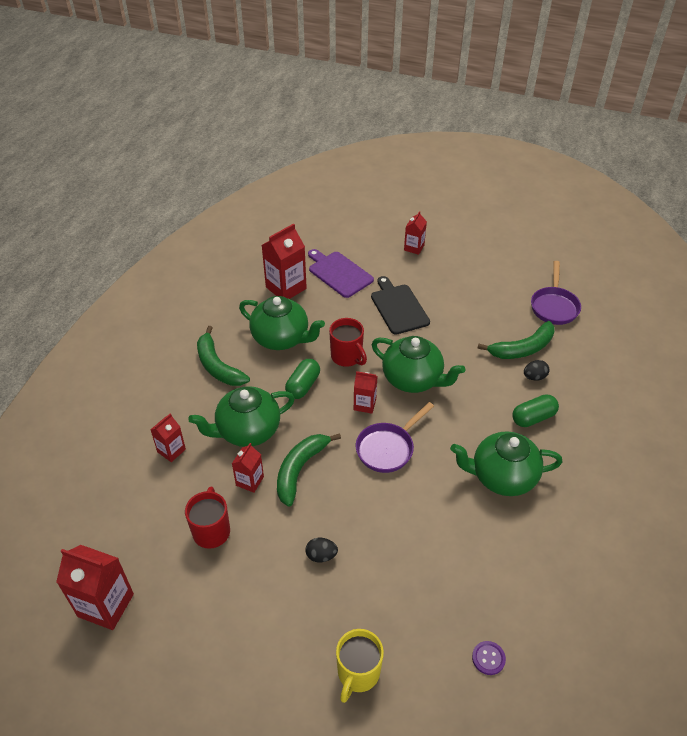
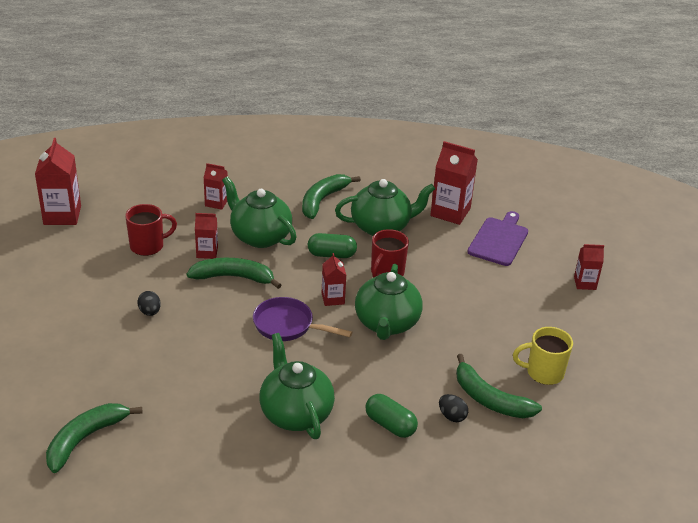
camera: 65 degrees right, 10 degrees down
(281, 338) = (381, 227): green teapot -> green teapot turned 105 degrees counterclockwise
(358, 673) = (46, 360): yellow mug -> yellow mug (543, 373)
(398, 307) = (481, 292): black cutting board -> none
(488, 658) = (85, 439): purple button -> green banana
(554, 306) = (581, 416): purple pan -> none

